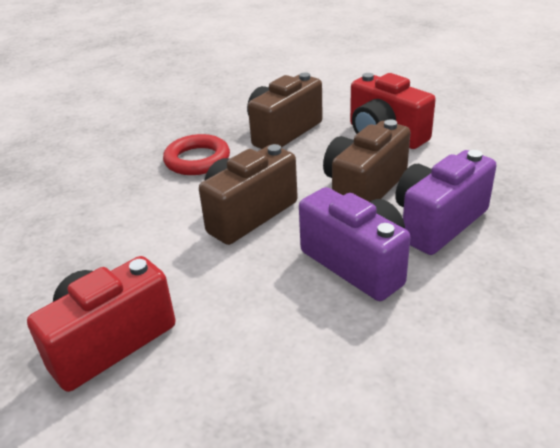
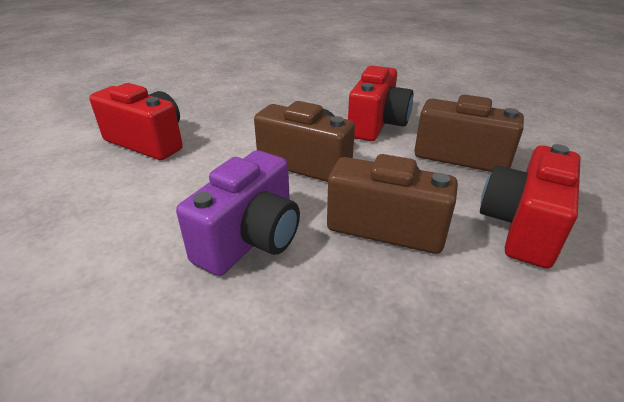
camera: 70 degrees right, 0 degrees up
(197, 160) = (377, 124): red ring -> red camera
(438, 222) = (346, 296): purple camera -> none

